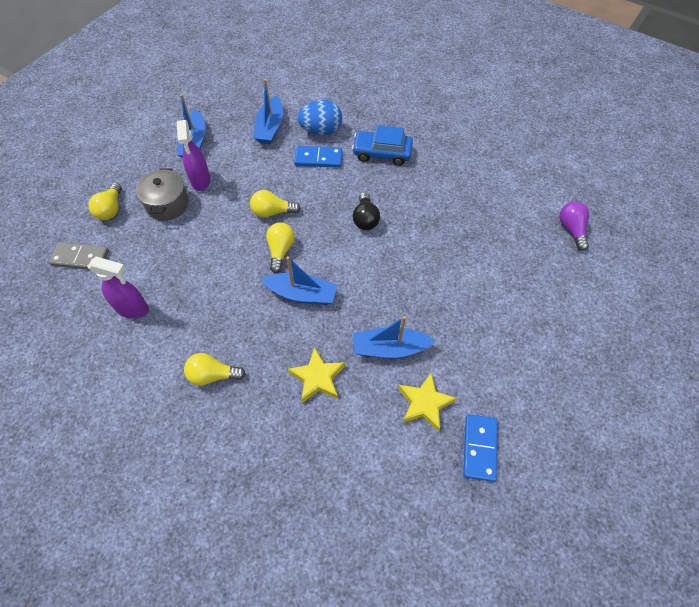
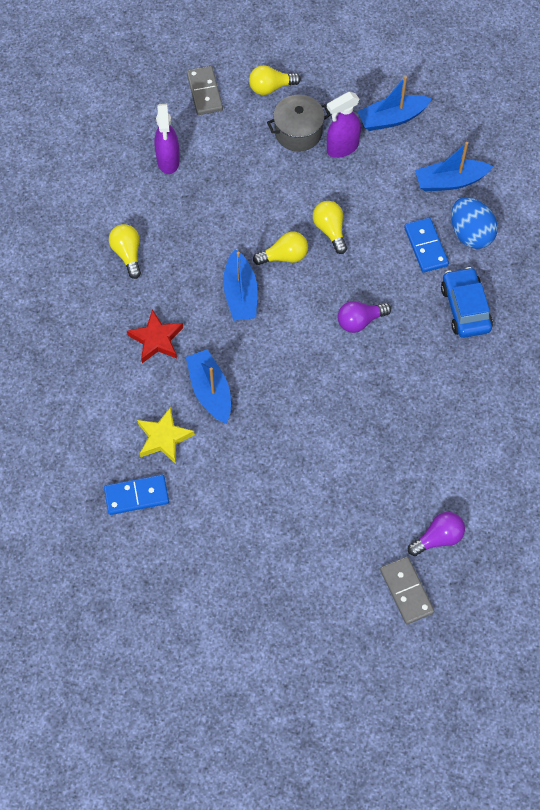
camera: 70 degrees right, 5 degrees up
(317, 378) = (156, 339): yellow star -> red star
(365, 219) = (360, 321): black light bulb -> purple light bulb
(614, 263) = (406, 591): none -> grey domino

